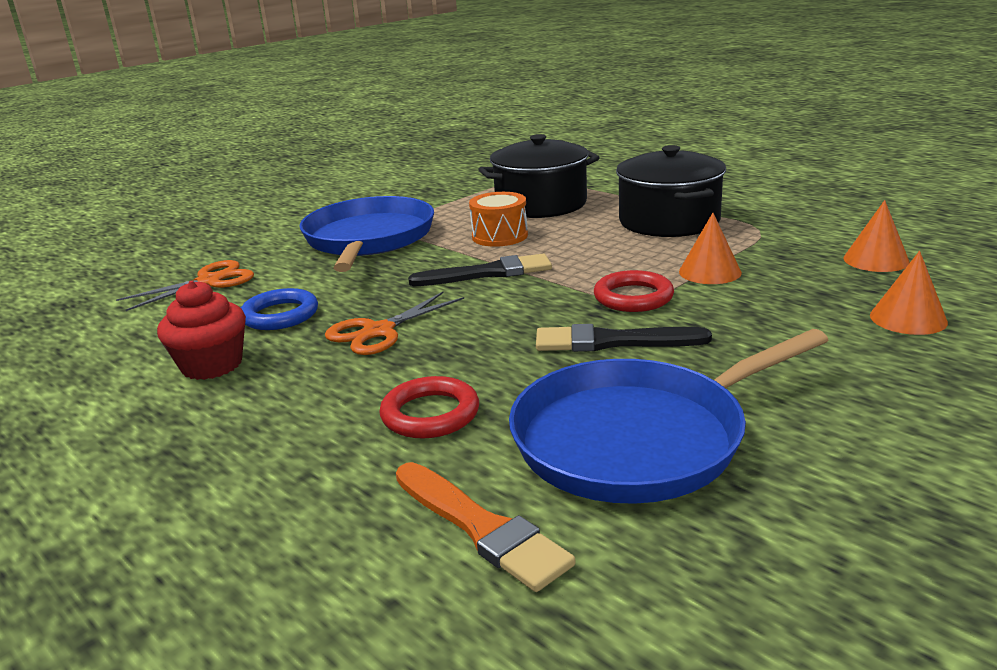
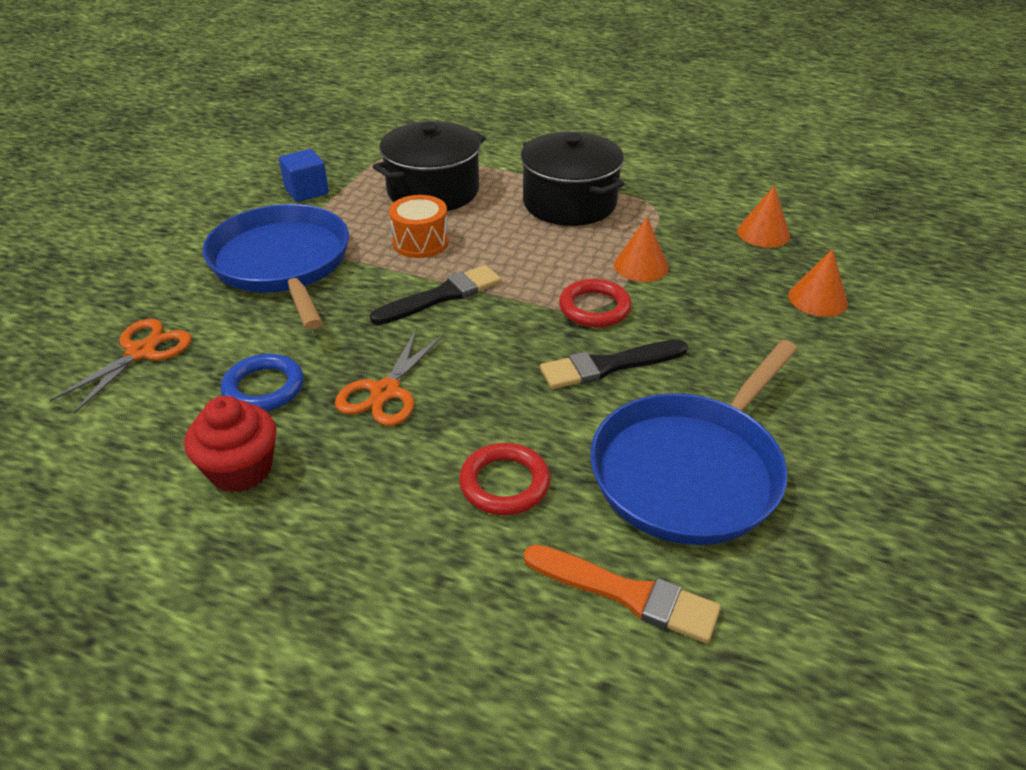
camera: 25 degrees left, 15 degrees up
(429, 197) = (306, 191): none -> blue cube

